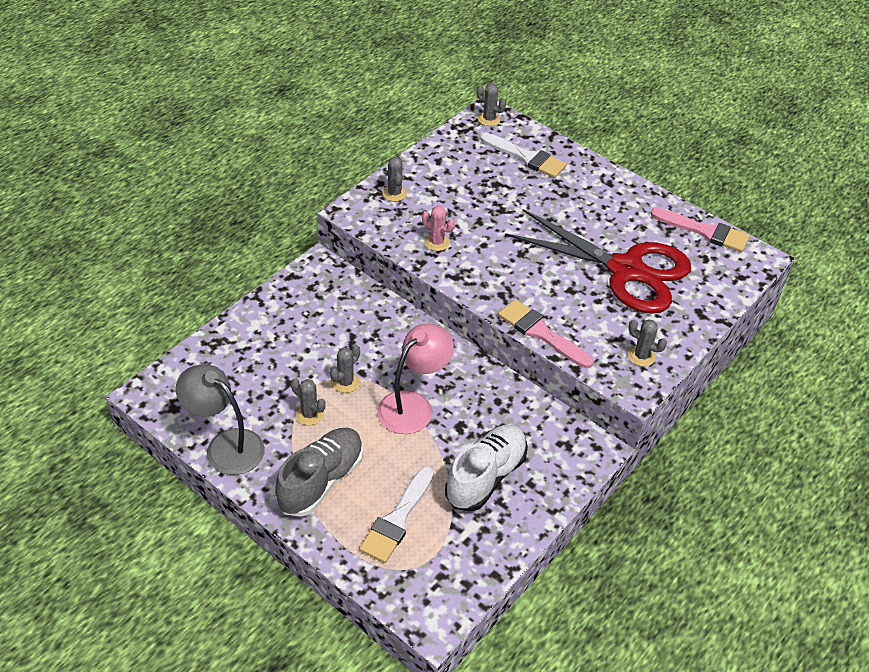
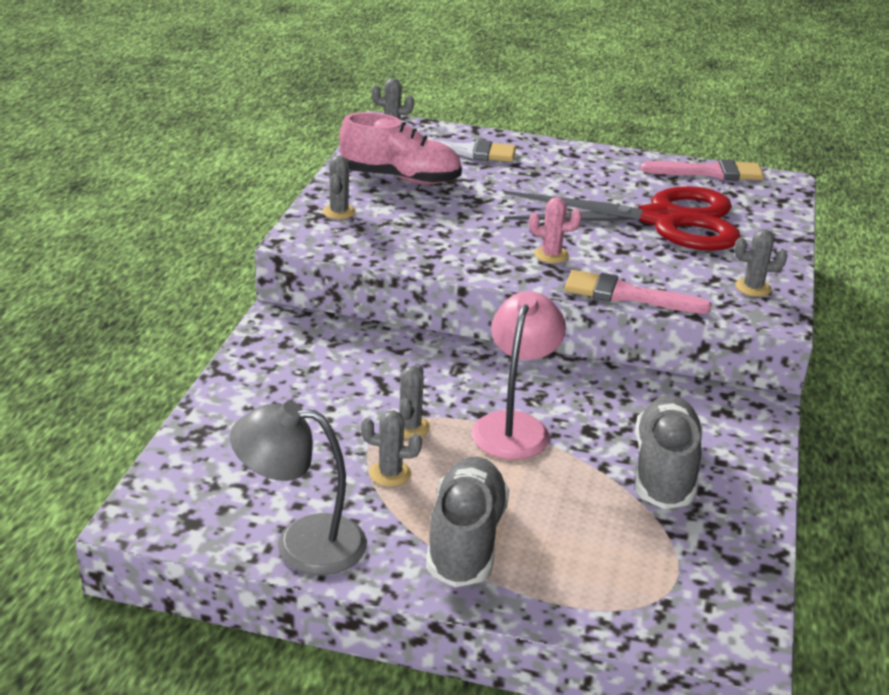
camera: 25 degrees left, 15 degrees down
(394, 193) = (339, 212): grey cactus -> grey cactus turned 45 degrees clockwise
(397, 519) = (598, 550): white brush -> none
(437, 242) = (430, 244): pink cactus -> pink cactus (551, 255)
(460, 172) = (400, 178): none -> pink shoe
(486, 477) = (664, 471): white shoe -> grey shoe

